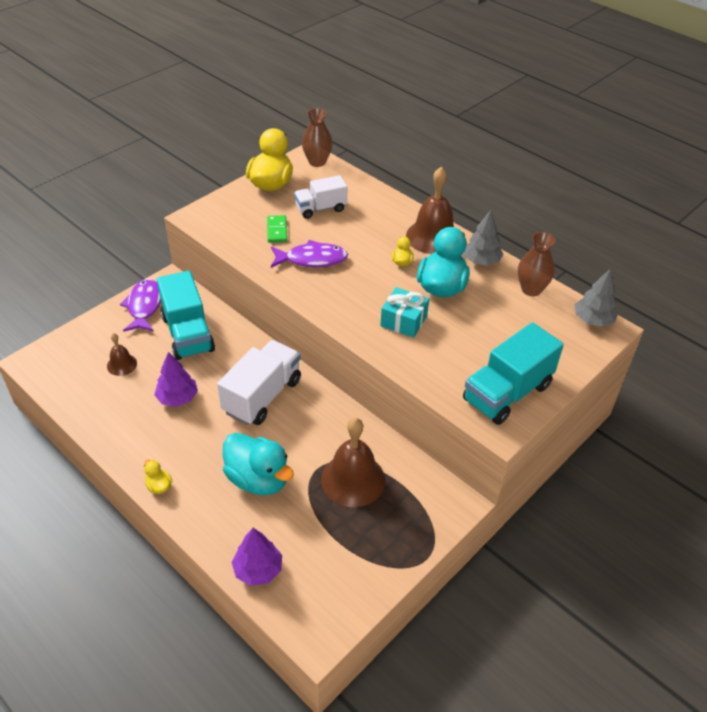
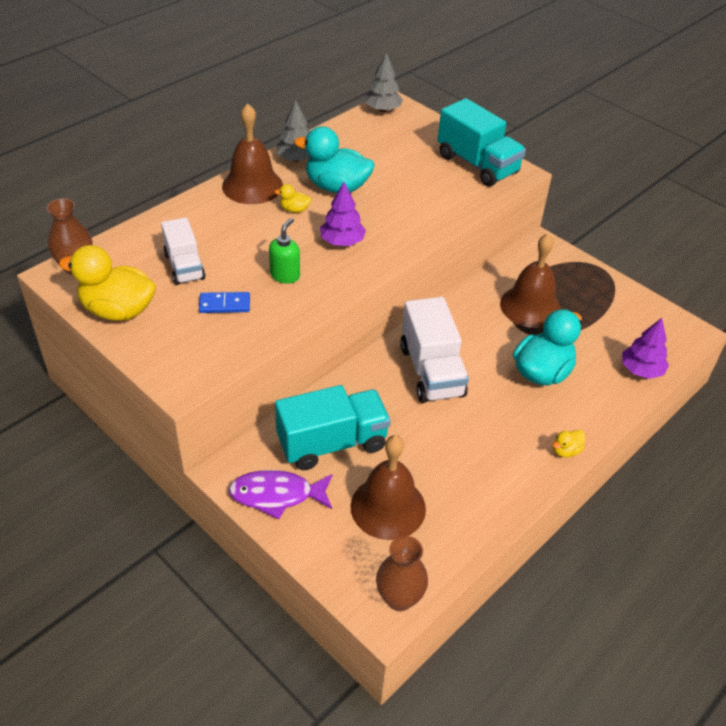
camera: 90 degrees left, 0 degrees up
(122, 364) = (388, 507): brown bell -> brown bell, size x1.94
(177, 398) = (440, 445): purple tree -> purple tree (342, 242)
(262, 396) = (432, 371): white truck -> white truck turned 135 degrees counterclockwise
(277, 230) = (224, 304): green domino -> blue domino
(312, 259) = (285, 275): purple fish -> green soap dispenser
(403, 321) = (388, 215): turquoise gift -> none
(531, 289) = (341, 135): brown vase -> brown vase (399, 598)

